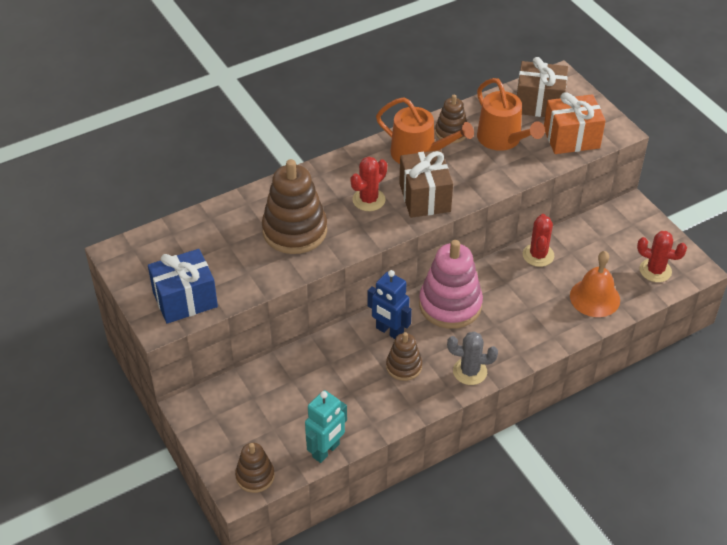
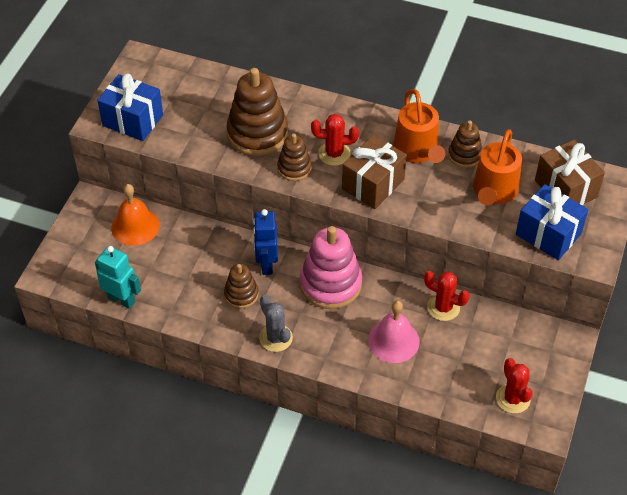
camera: 50 degrees right, 5 degrees up
(255, 476) = (64, 274): brown stacking toy -> brown stacking toy (294, 168)
(326, 451) = (121, 299): turquoise robot -> turquoise robot turned 150 degrees counterclockwise
(538, 255) = (443, 307): red cactus -> red cactus turned 60 degrees clockwise
(541, 302) = (393, 341): none -> pink bell
(571, 138) = (548, 234): orange gift -> blue gift
(595, 298) = (436, 373): orange bell -> orange bell (135, 226)

